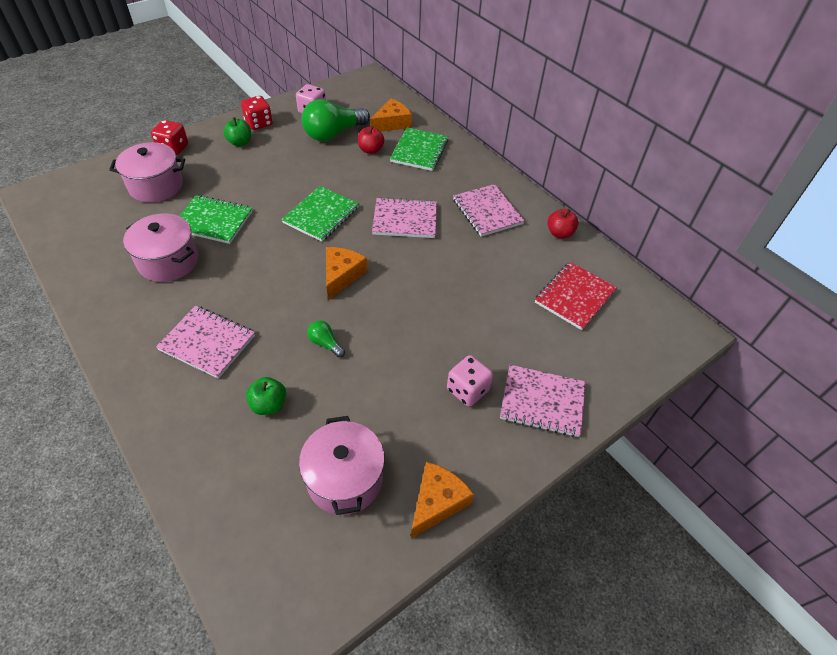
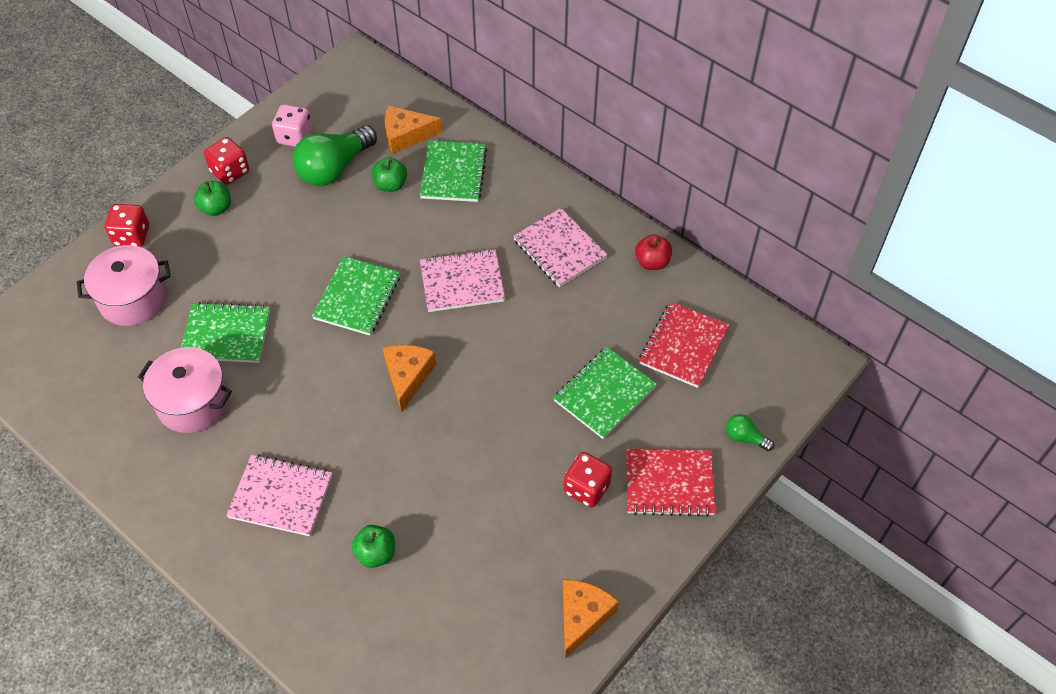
camera: 10 degrees left, 5 degrees up
(325, 343) = (415, 467): green light bulb -> green light bulb (745, 437)
(344, 479) = (482, 615): pink pot -> none
(371, 150) = (390, 185): red apple -> green apple
(392, 123) = (406, 135): orange cheese -> orange cheese turned 135 degrees counterclockwise
(467, 390) = (586, 488): pink dice -> red dice
(500, 319) = (604, 394): none -> green notebook
(542, 402) = (669, 484): pink notebook -> red notebook

